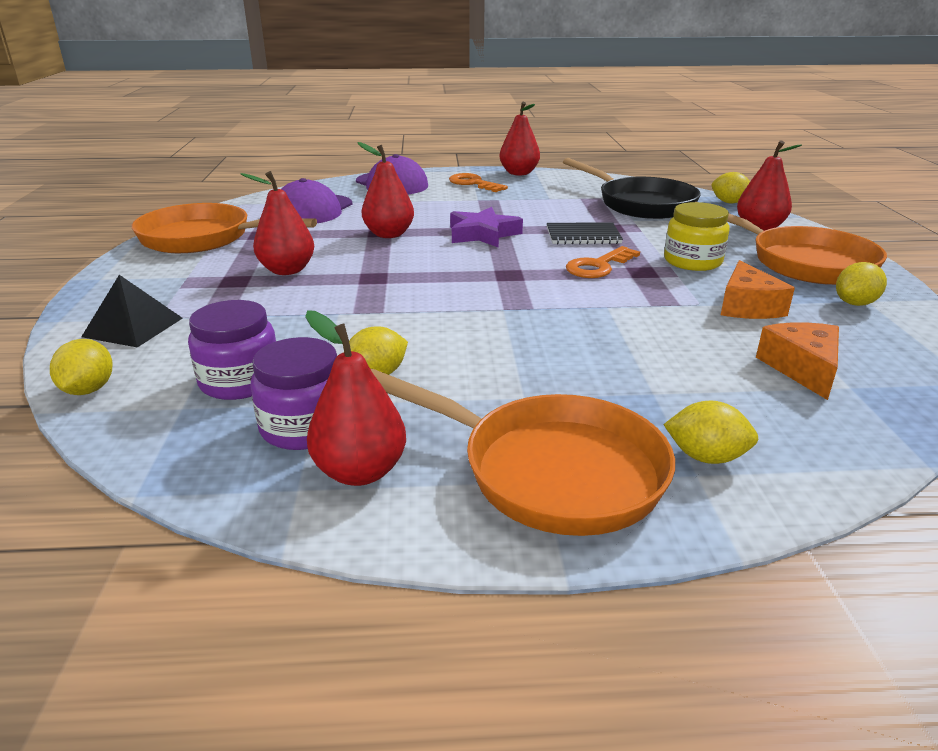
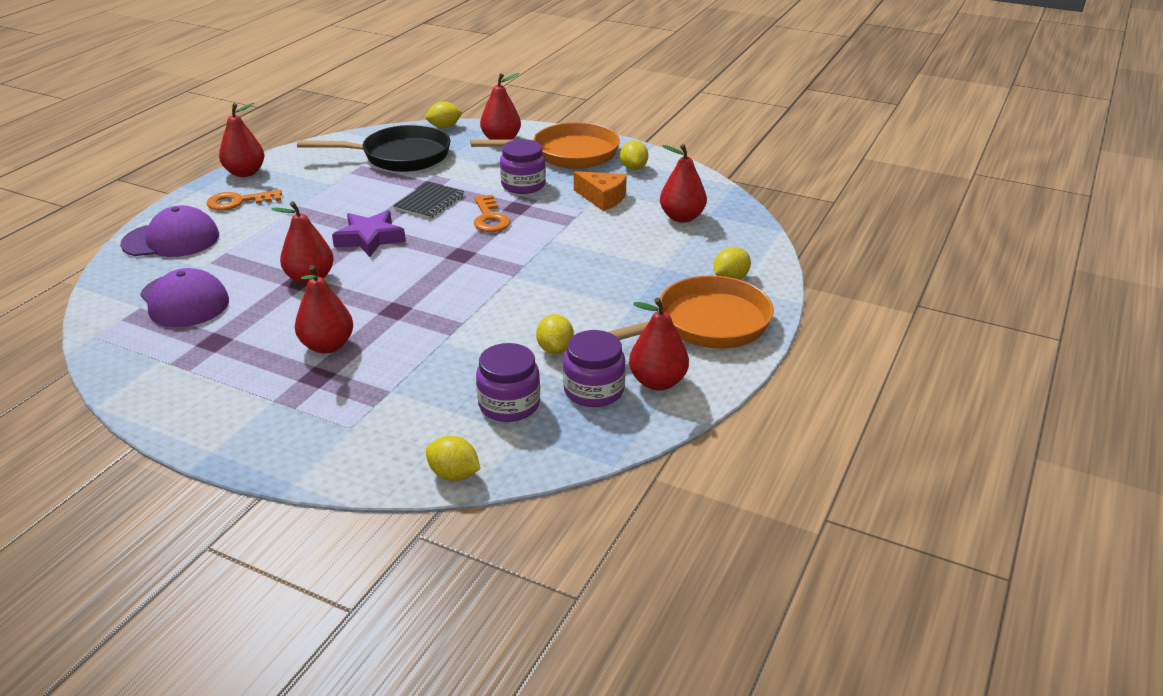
camera: 60 degrees left, 5 degrees up
(133, 327) = (357, 442): black pyramid -> none
(203, 238) = (178, 376): orange pan -> none
(692, 261) = (523, 185): yellow jar -> purple jar
(802, 369) = (682, 217): orange cheese -> red pear

